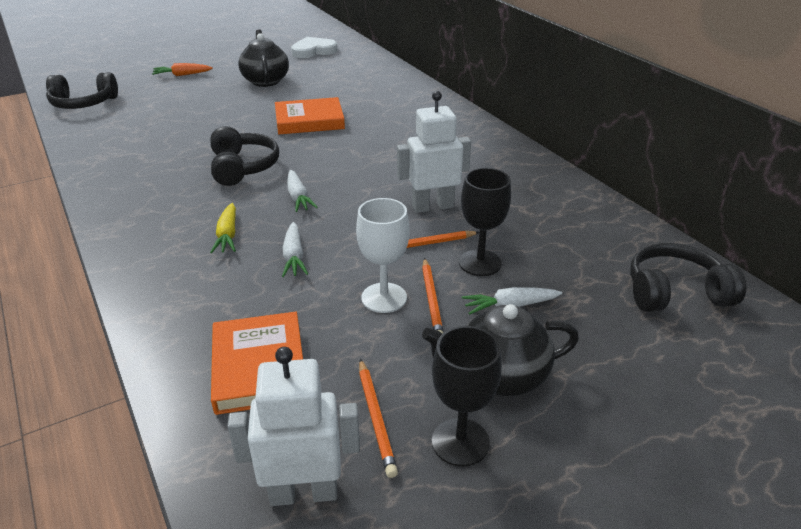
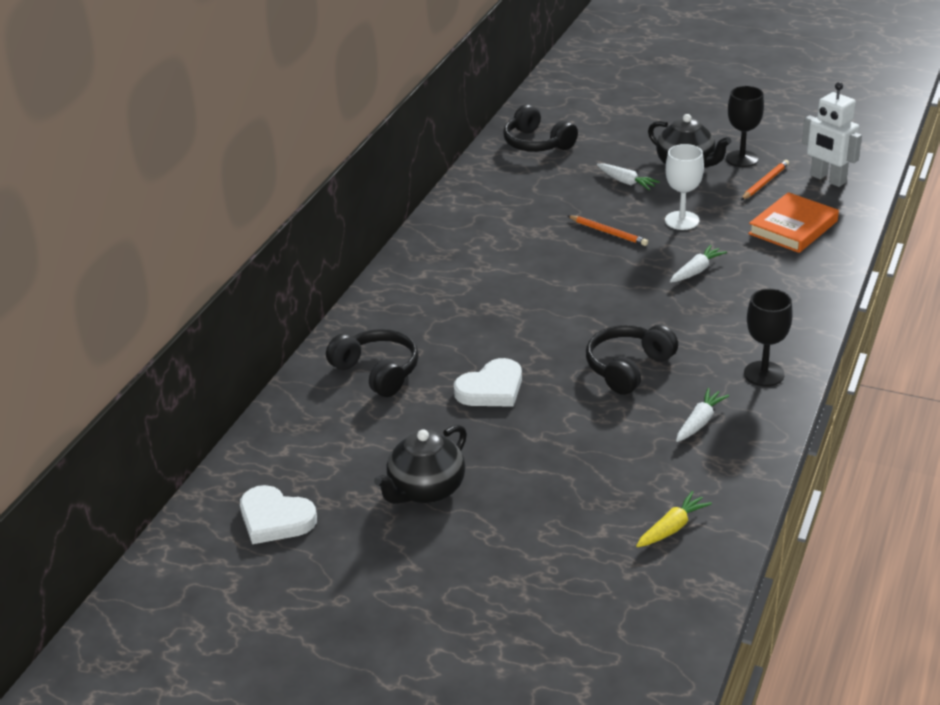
camera: 125 degrees left, 0 degrees up
(83, 104) = (671, 593): black headphones -> black headphones (377, 372)
(182, 75) = (492, 579): orange carrot -> none
(227, 235) = (718, 311): yellow carrot -> yellow carrot (672, 528)
(298, 197) = (629, 311): white carrot -> white carrot (700, 422)
(309, 121) = (491, 388): orange book -> white heart
(431, 300) = (659, 206): orange pencil -> none
(432, 206) = (556, 250): white robot -> none
(480, 263) = (598, 206): black goblet -> black goblet (764, 374)

